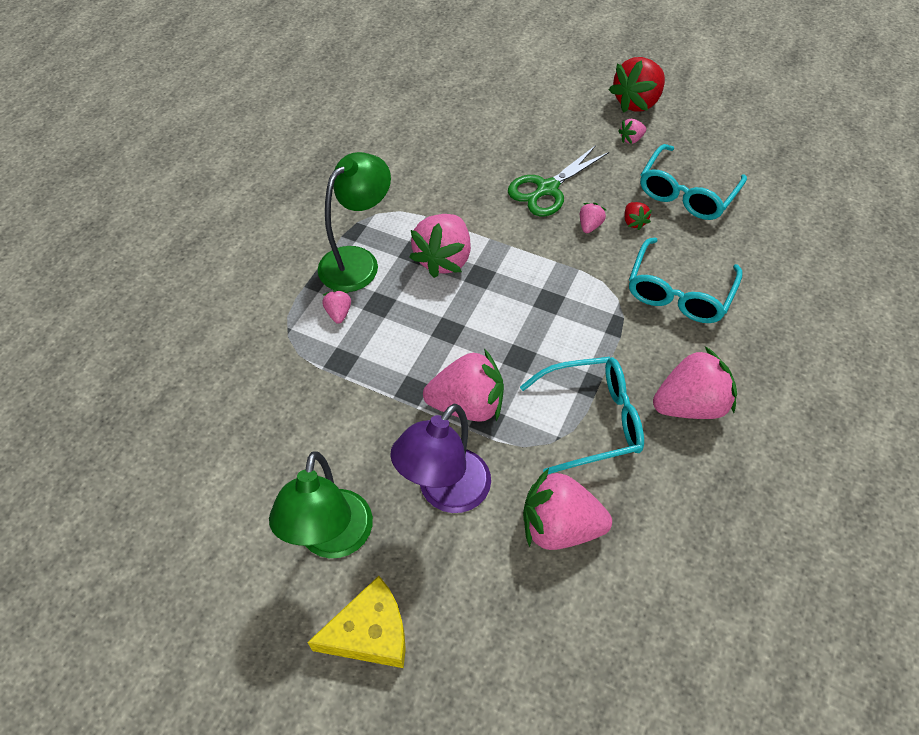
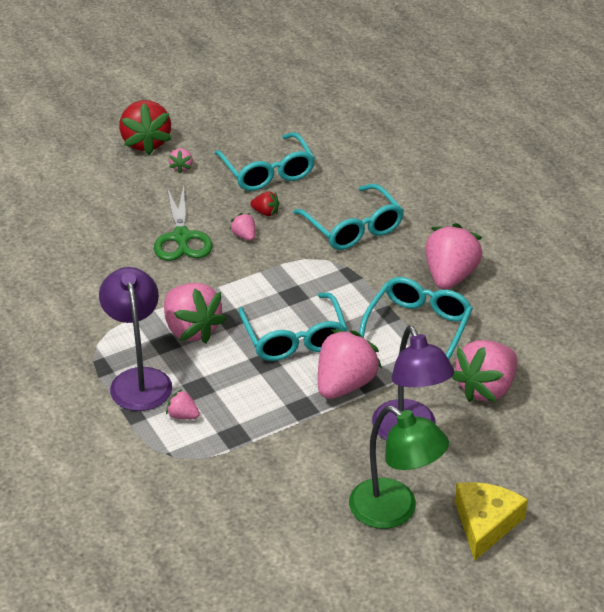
camera: 55 degrees left, 15 degrees down
(358, 261) = (139, 380): green lamp -> purple lamp
(494, 333) = (294, 338): none -> turquoise glasses

